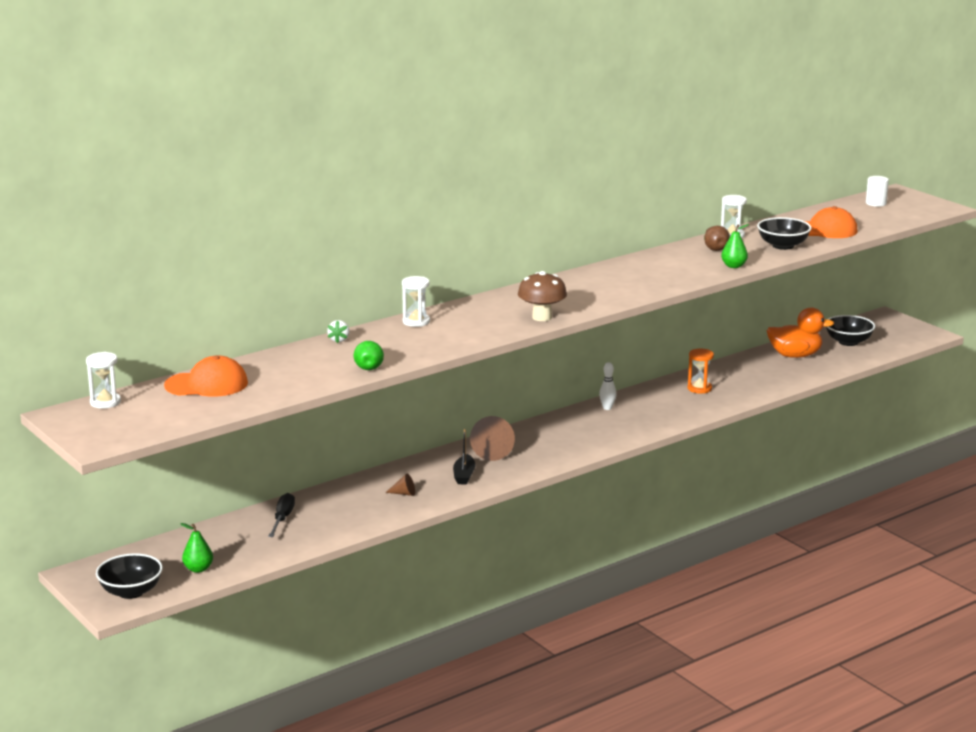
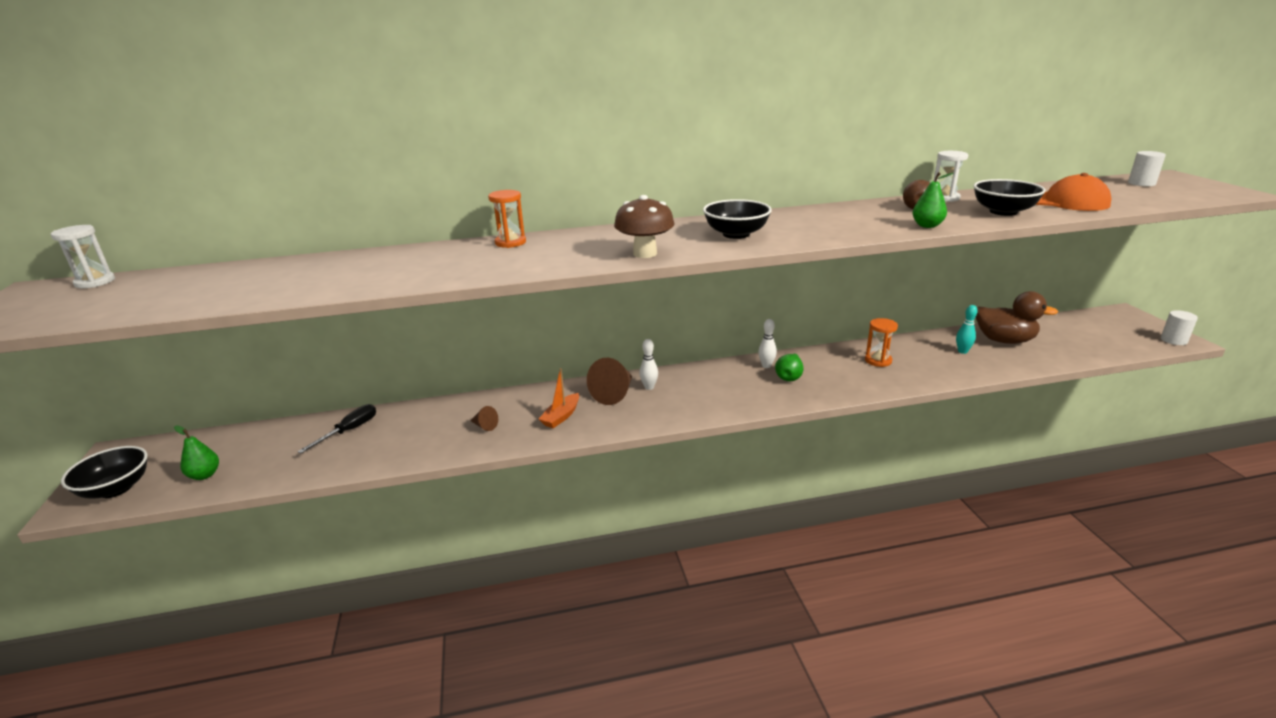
camera: 25 degrees right, 5 degrees up
(207, 384) = (211, 278): orange cap -> none
(339, 340) = (410, 251): white strawberry -> none
(369, 366) = (386, 282): green pear -> green pear (789, 377)
(416, 322) = (510, 242): white hourglass -> orange hourglass
(464, 475) = (561, 416): black boat -> orange boat
(518, 441) = (649, 387): none -> white bowling pin
(765, 370) = (962, 351): none -> turquoise bowling pin
(795, 355) = (1004, 340): orange duck -> brown duck
(848, 342) = (1073, 334): black bowl -> black bowl (736, 234)
(925, 335) = (1173, 340): none -> white cylinder

